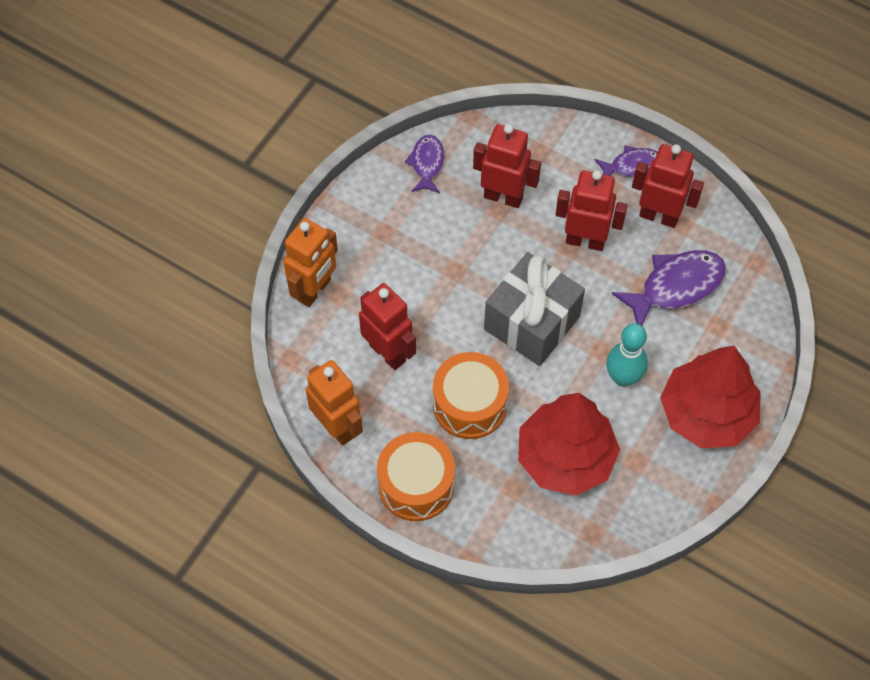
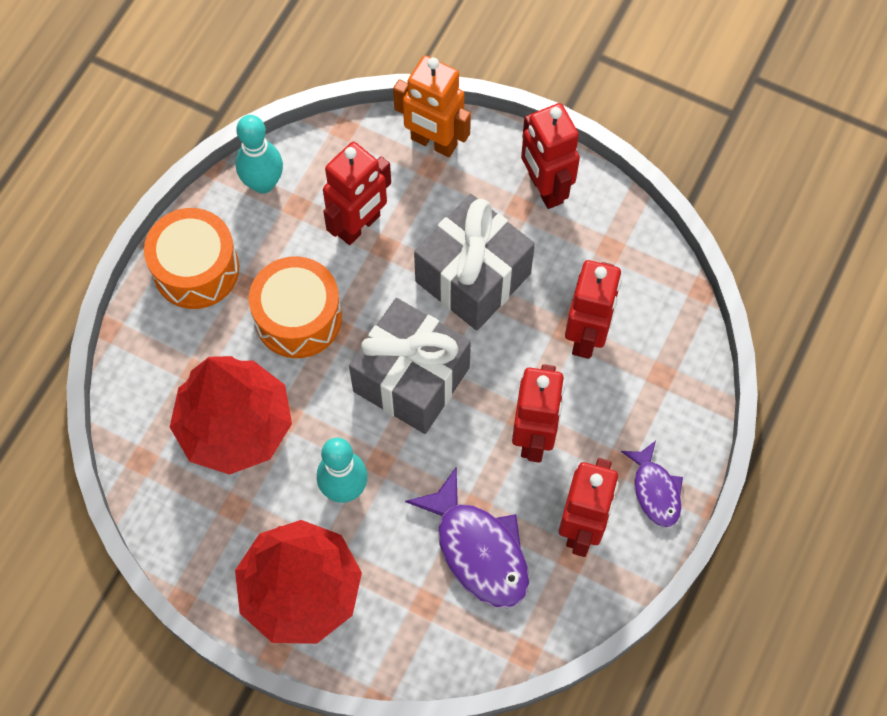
camera: 85 degrees right, 5 degrees up
(337, 427) = (263, 183): orange robot -> turquoise bowling pin
(369, 212) = (545, 188): none -> red robot
(427, 164) = (623, 245): purple fish -> none
(445, 271) = (473, 277): none -> grey gift

